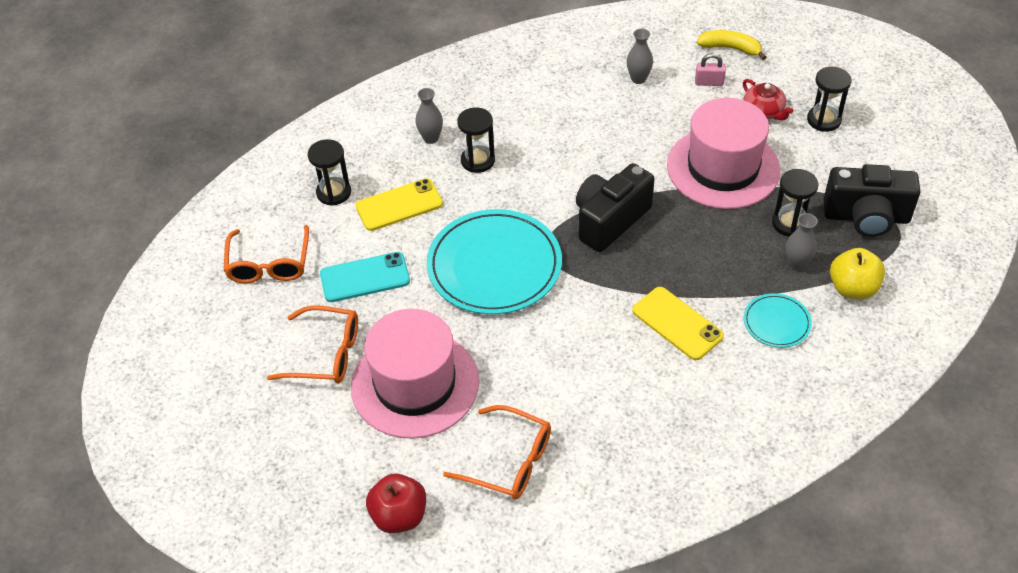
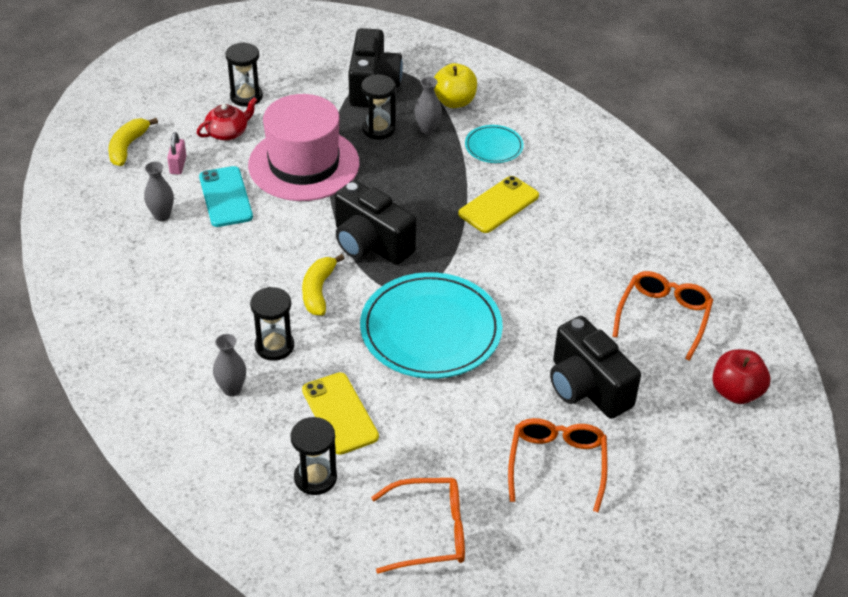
camera: 95 degrees left, 5 degrees down
(365, 277) = (449, 438): turquoise phone -> turquoise phone (225, 197)
(415, 384) = (587, 387): pink hat -> black camera
(545, 186) = (318, 291): none -> yellow banana

